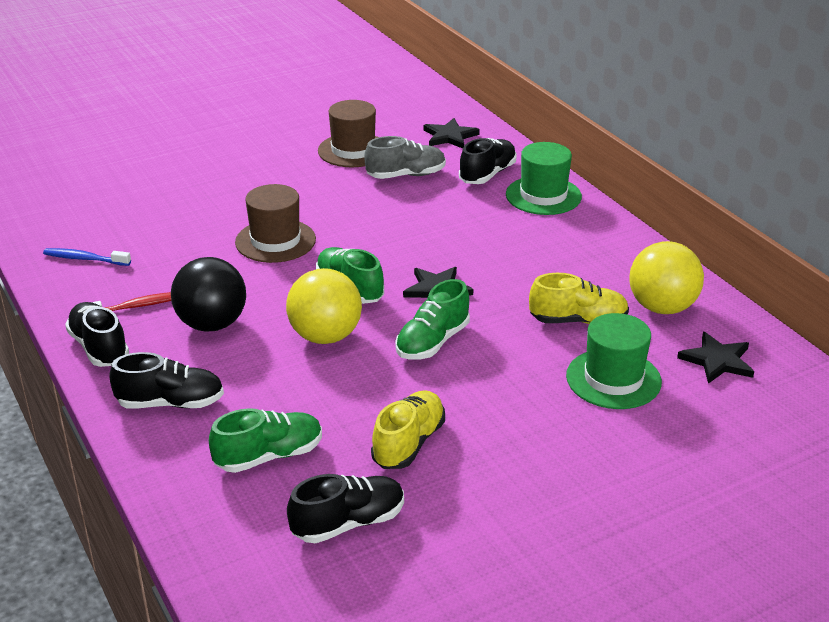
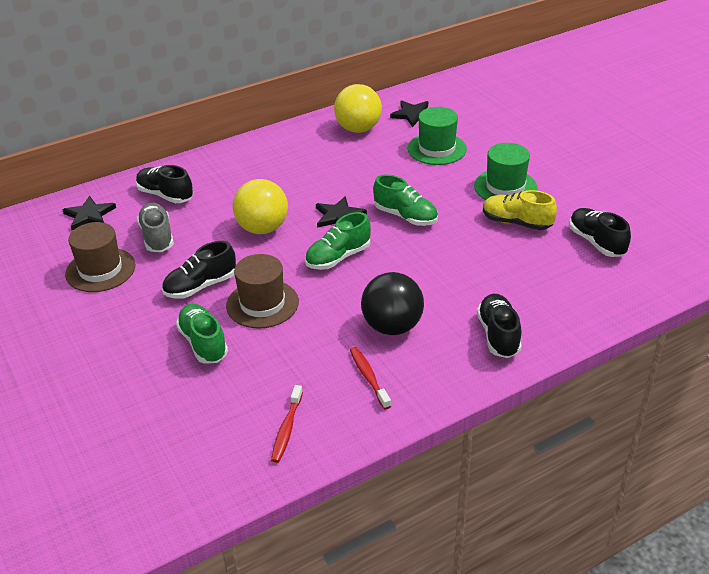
camera: 90 degrees left, 5 degrees up
(84, 259) = (287, 429): blue toothbrush -> red toothbrush
(99, 347) = (432, 389): black shoe -> black shoe (200, 286)
(269, 456) = (545, 280): green shoe -> green shoe (203, 343)
(325, 336) = (403, 265): yellow ball -> yellow ball (262, 228)
(543, 195) = (205, 169): green hat -> green hat (505, 187)
(578, 320) = (375, 159): yellow shoe -> none

